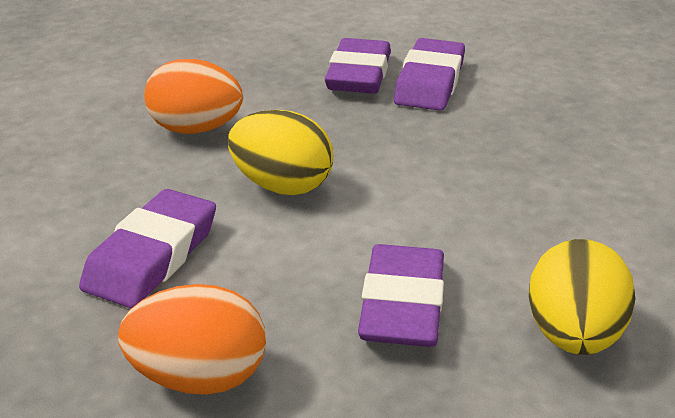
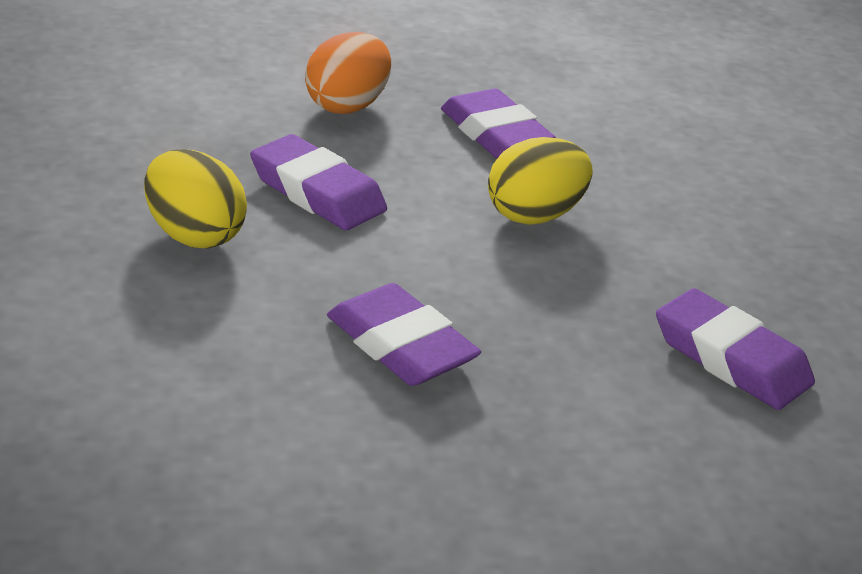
camera: 120 degrees right, 0 degrees up
(196, 129) = (683, 217): orange egg -> none
(430, 82) = (666, 397): purple eraser -> purple eraser (400, 345)

